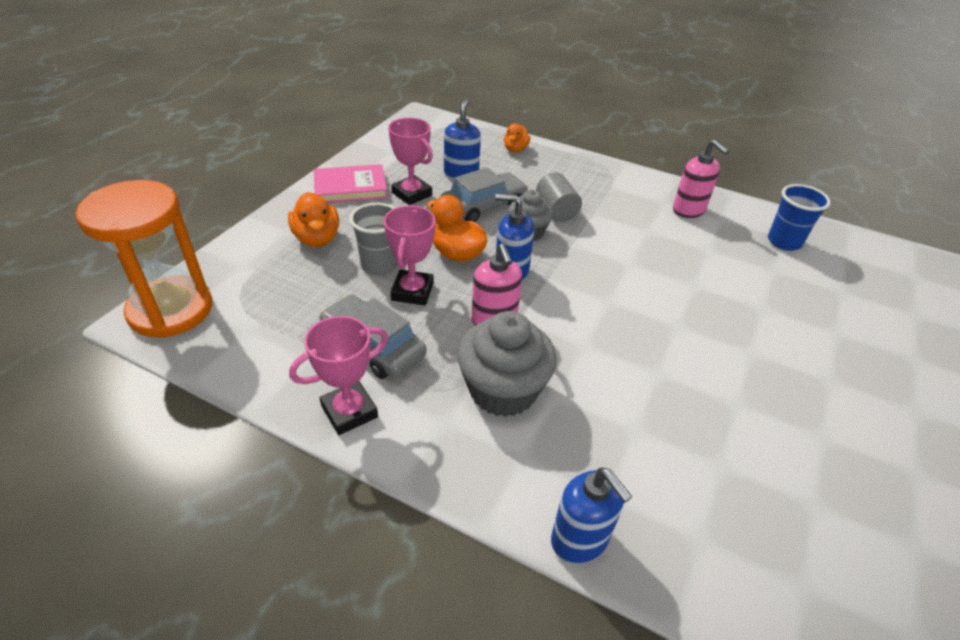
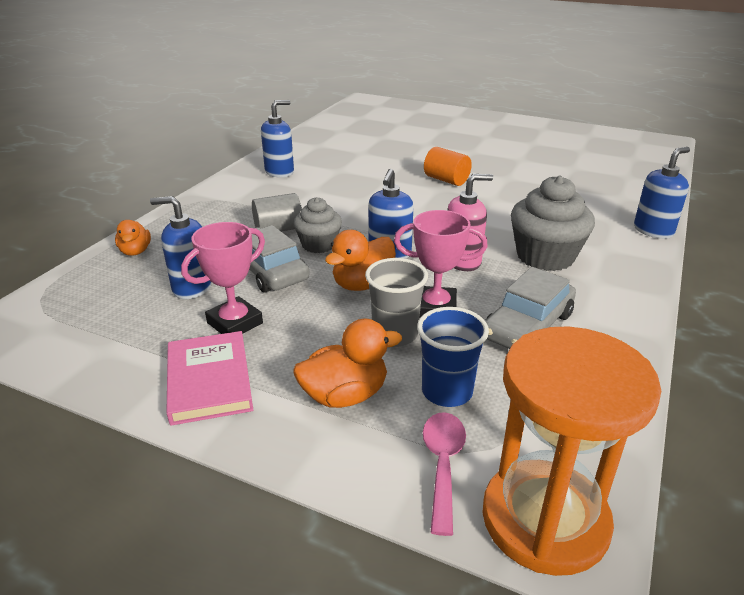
camera: 90 degrees left, 10 degrees down
(236, 274) = (442, 464): none -> pink spoon
(349, 411) = (617, 330): pink trophy -> none
(515, 149) = (135, 251): orange duck -> orange duck turned 60 degrees clockwise
(689, 210) = (279, 172): pink soap dispenser -> blue soap dispenser
(707, 336) = (446, 180): none -> orange cylinder
(784, 242) = (325, 145): blue cup -> blue cup (447, 392)

